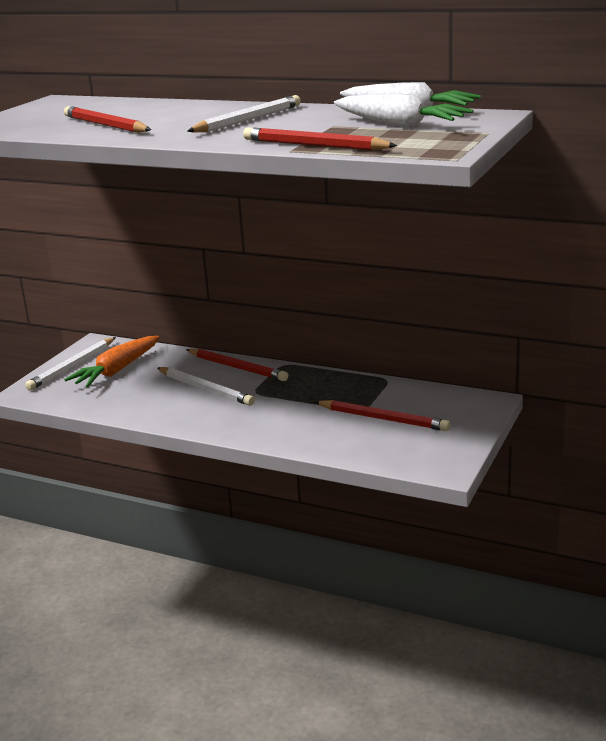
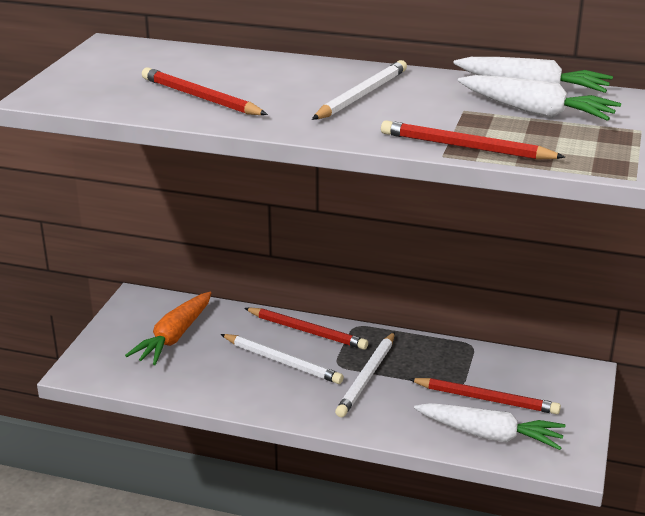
camera: 10 degrees left, 5 degrees up
(72, 366) = (121, 332): white pencil -> white pencil (367, 377)
(375, 445) = (489, 435): none -> white carrot

